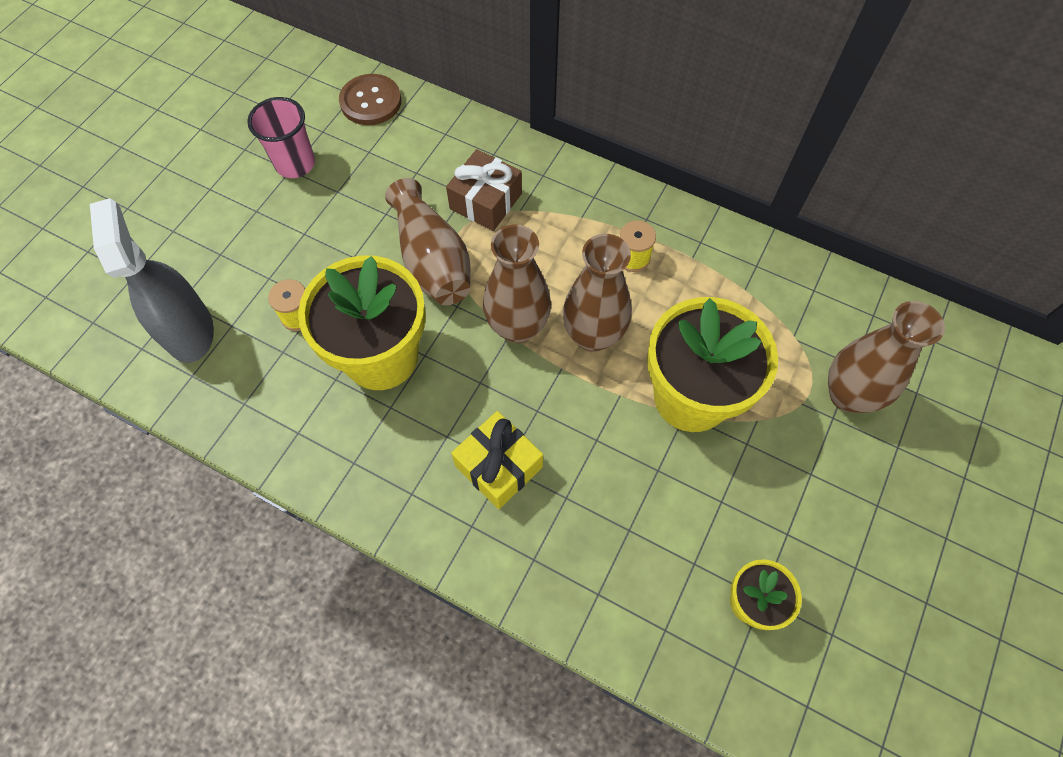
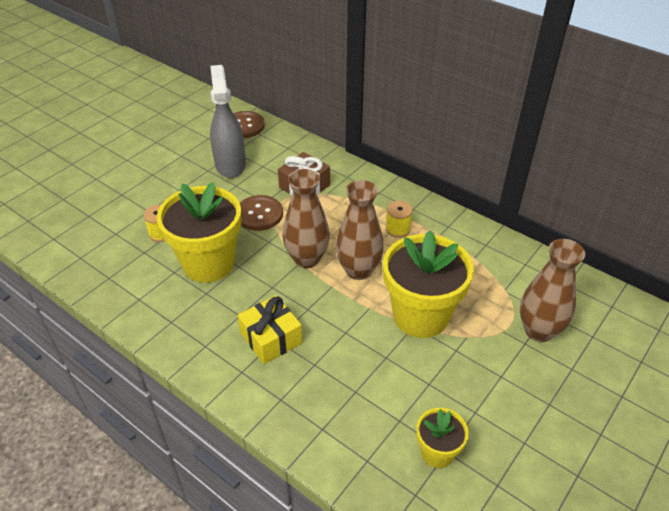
camera: 10 degrees right, 20 degrees down
(189, 330) = (87, 232): grey spray bottle -> grey spray bottle (230, 164)
(295, 164) = (185, 153): pink cup -> none
(432, 260) = (259, 214): brown vase -> brown button

